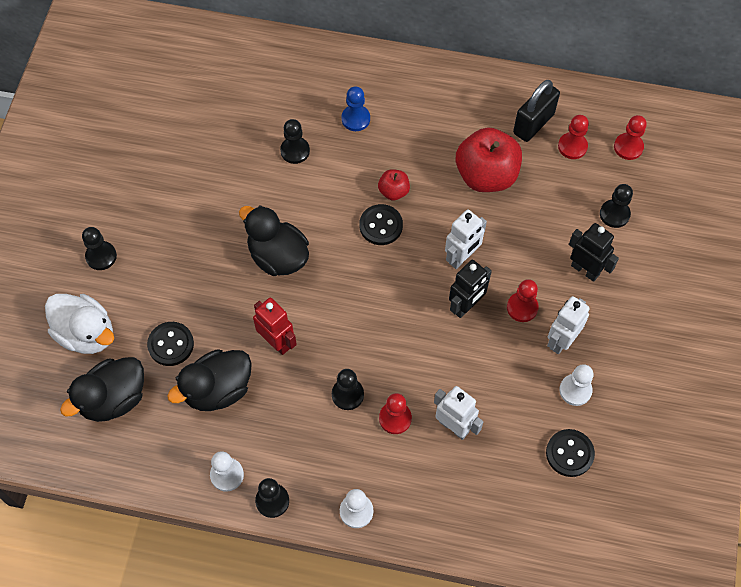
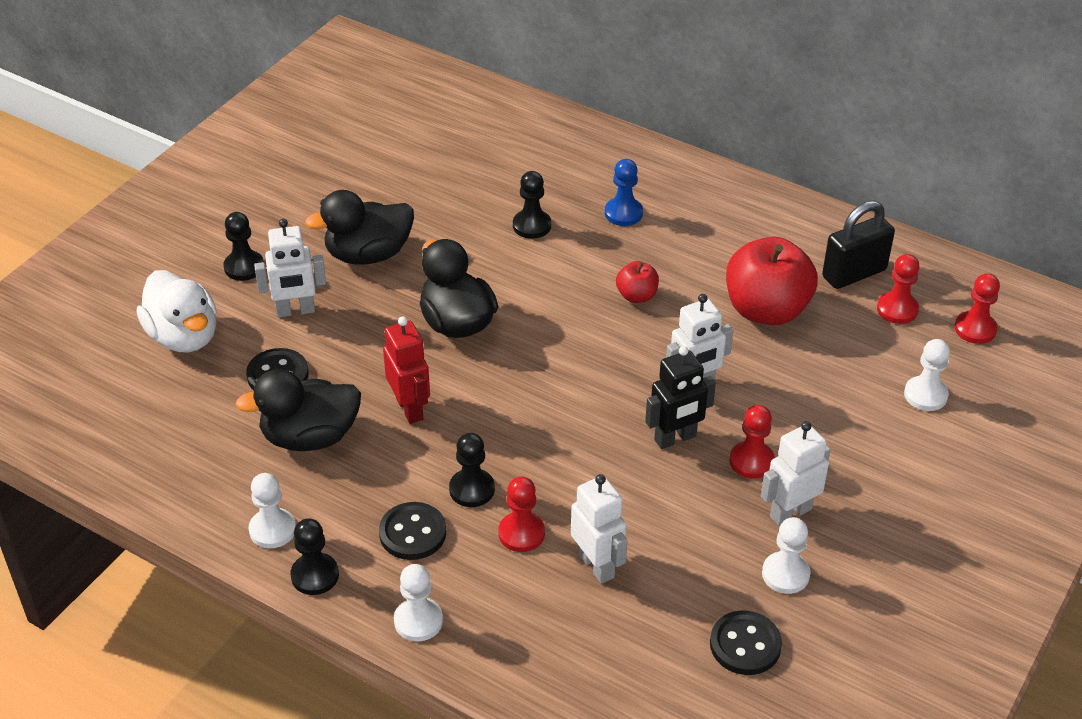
camera: 20 degrees right, 20 degrees down
(114, 399) = (178, 410): black duck -> black duck (368, 254)
(157, 284) = (295, 311): none -> white robot
(381, 226) = (603, 326): black button -> black button (412, 533)
(585, 270) = (858, 444): black robot -> none
(614, 214) = (925, 395): black pawn -> white pawn

